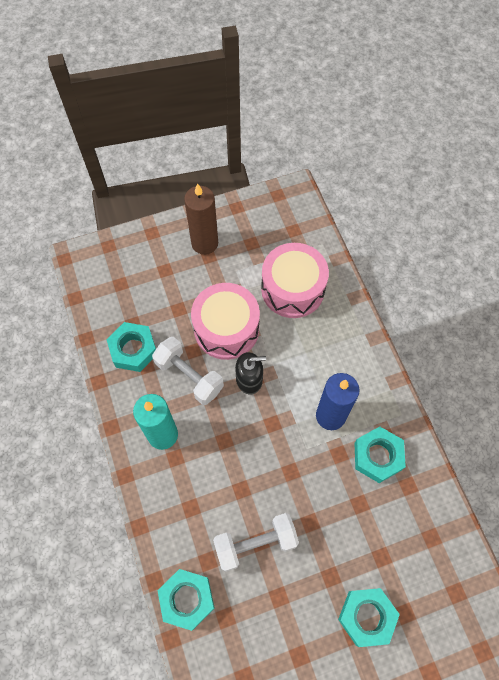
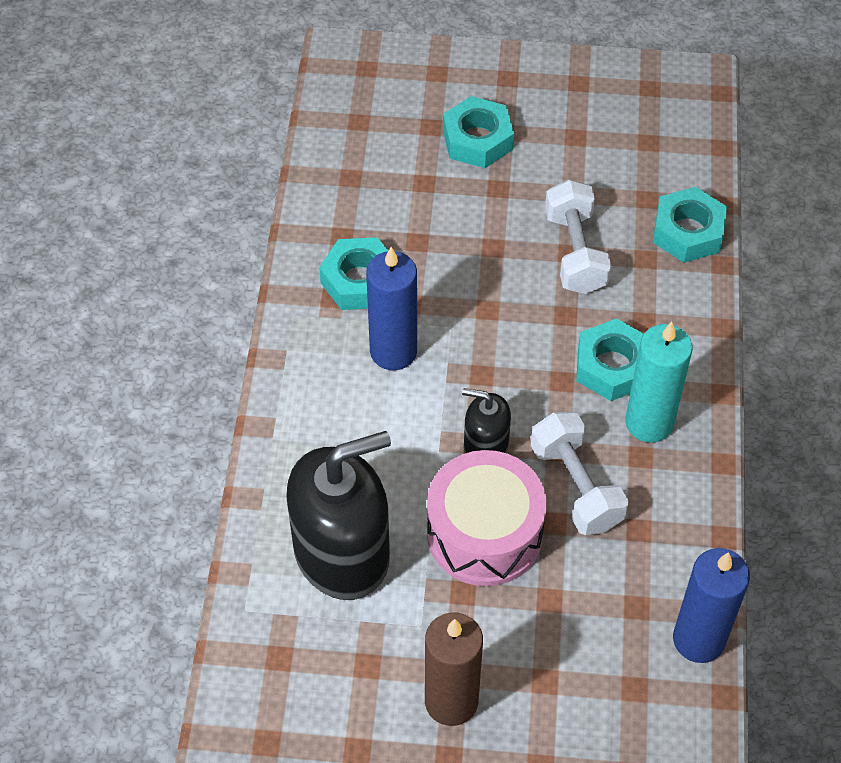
camera: 155 degrees left, 10 degrees down
(96, 320) = (698, 639): none -> blue candle
(133, 350) = (650, 563): turquoise nut -> turquoise nut (612, 366)
(255, 544) = (575, 252): white dumbbell -> white dumbbell turned 75 degrees clockwise
(292, 289) = (342, 553): pink drum -> black soap dispenser

